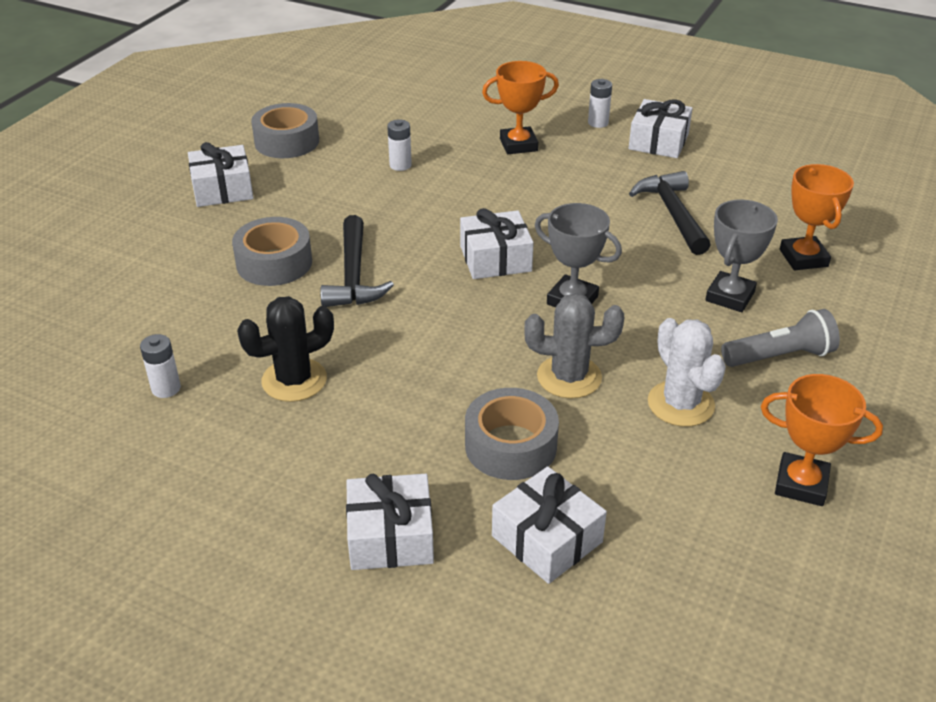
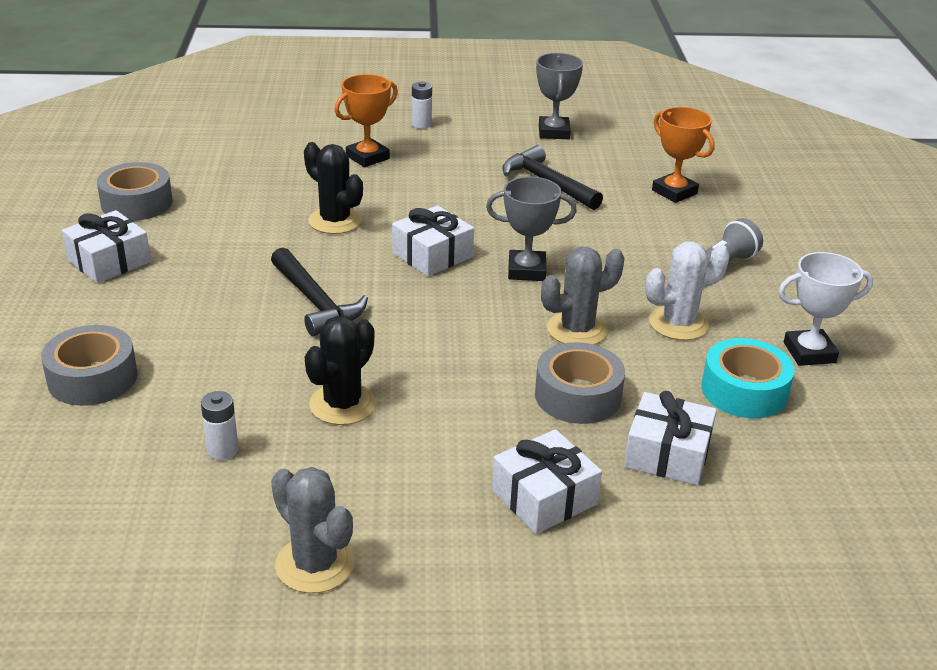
camera: 30 degrees left, 5 degrees down
(148, 520) = (315, 564): none -> grey cactus
(274, 263) = (227, 312): grey tape -> grey tape (92, 378)
(400, 165) = (272, 198): white battery -> none
(436, 201) = (335, 221): none -> black cactus
(658, 141) = (486, 129): white gift -> none
(680, 404) = (678, 323): white cactus -> white cactus turned 60 degrees counterclockwise
(688, 501) = (744, 391): none -> turquoise tape
(730, 296) = (645, 234): grey trophy -> grey trophy (554, 132)
(801, 484) = (809, 352): orange trophy -> white trophy

